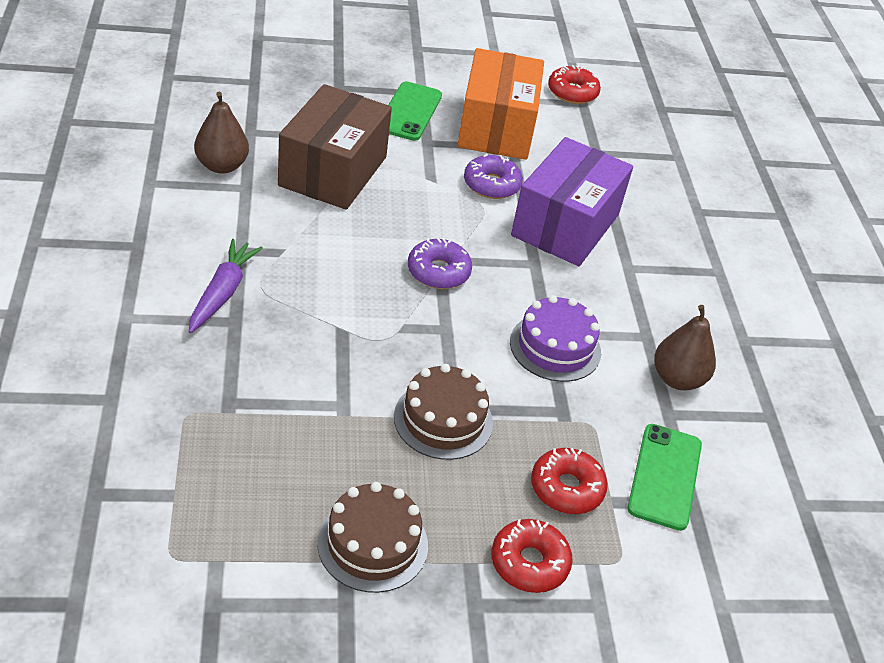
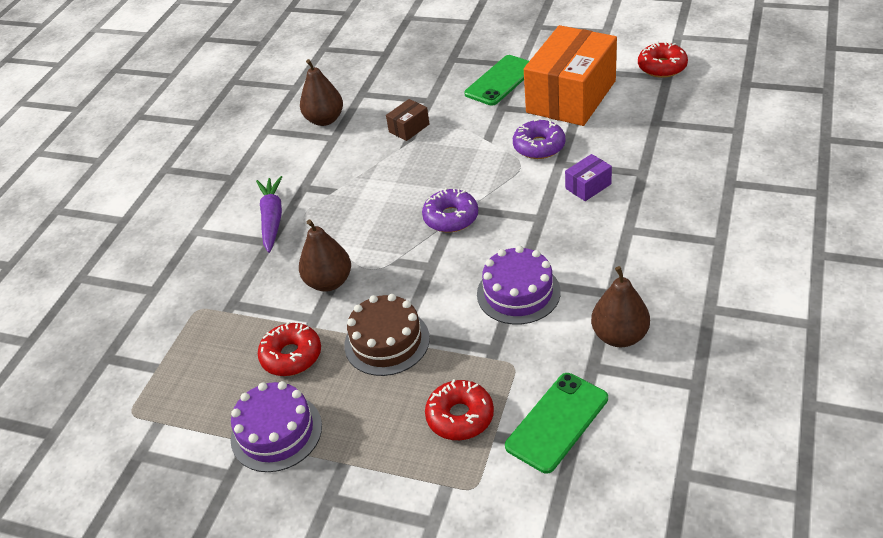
camera: 35 degrees right, 0 degrees up
(222, 293) = (272, 219): purple carrot -> purple carrot turned 45 degrees counterclockwise
(333, 171) = (409, 128): brown box -> brown box, size x0.41
(337, 361) = (329, 282): none -> brown pear
(372, 544) = (276, 432): brown cake -> purple cake
(529, 563) = (392, 473): red donut -> red donut (291, 356)
(565, 225) = (588, 186): purple box -> purple box, size x0.41

